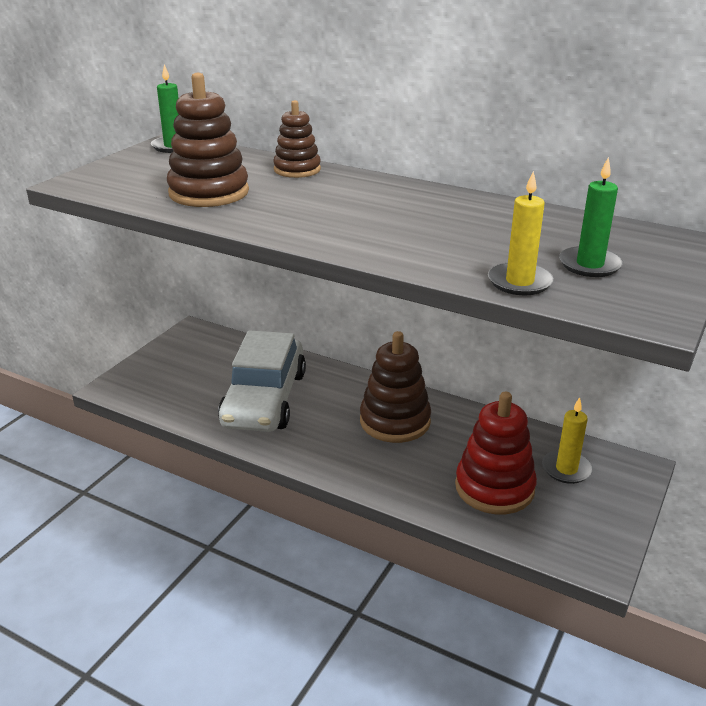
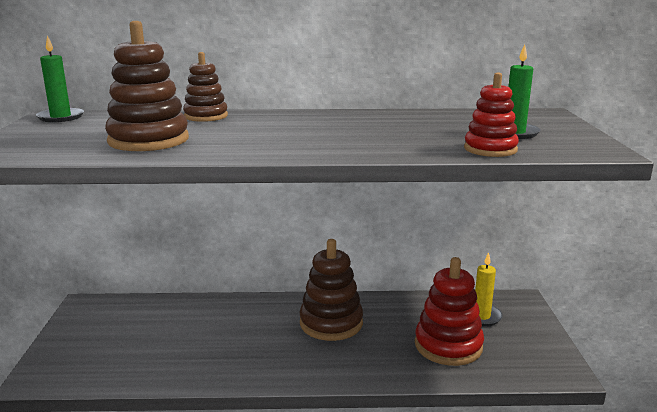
camera: 30 degrees left, 10 degrees down
(264, 399) = (204, 340): white car -> none
(519, 282) = (490, 149): yellow candle -> red stacking toy

